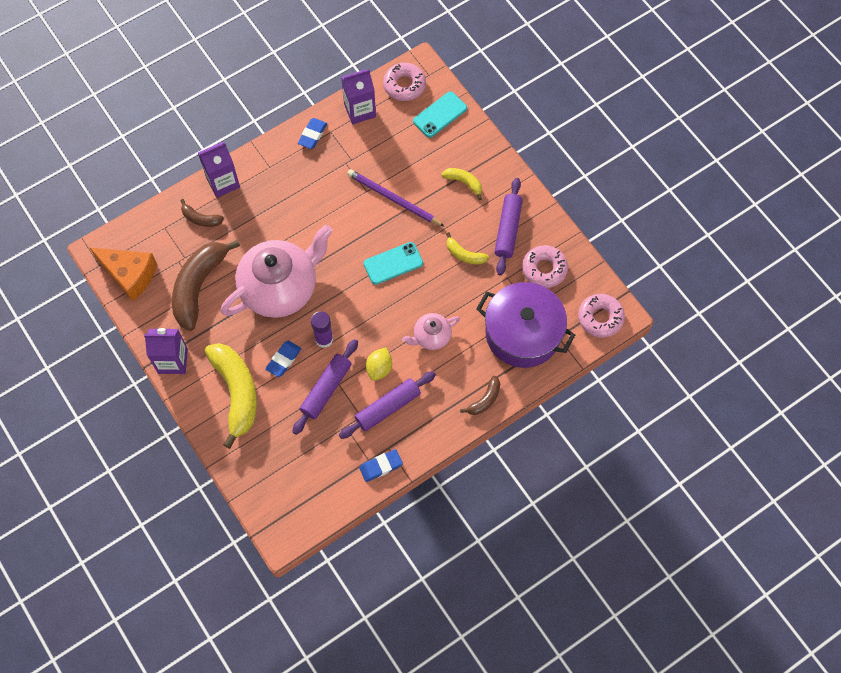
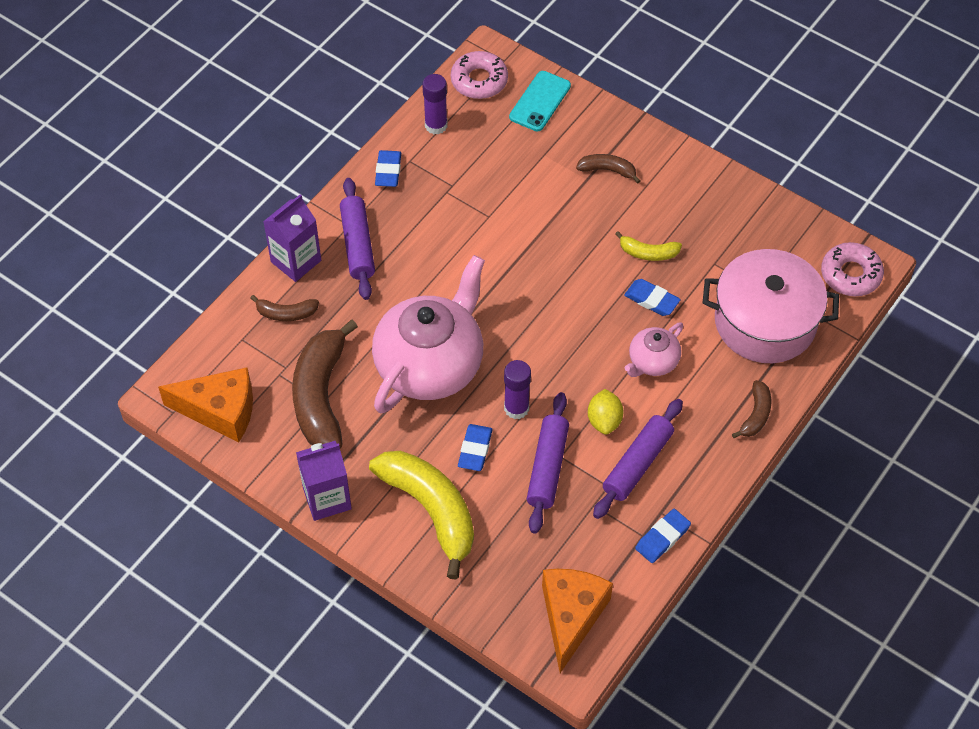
camera: 20 degrees left, 10 degrees down
(296, 500) = (571, 616): none -> orange cheese
(360, 110) = (436, 125): purple carton -> purple glue stick
(393, 199) = (527, 215): purple pencil -> none
(393, 263) = (563, 290): turquoise phone -> none
(451, 290) = (651, 300): none -> blue eraser
(464, 183) = (607, 170): yellow banana -> brown banana
(508, 230) = (688, 208): purple rolling pin -> purple rolling pin (358, 244)
(523, 333) = (765, 322): purple pot -> pink pot
(544, 269) = (755, 239): pink donut -> none

